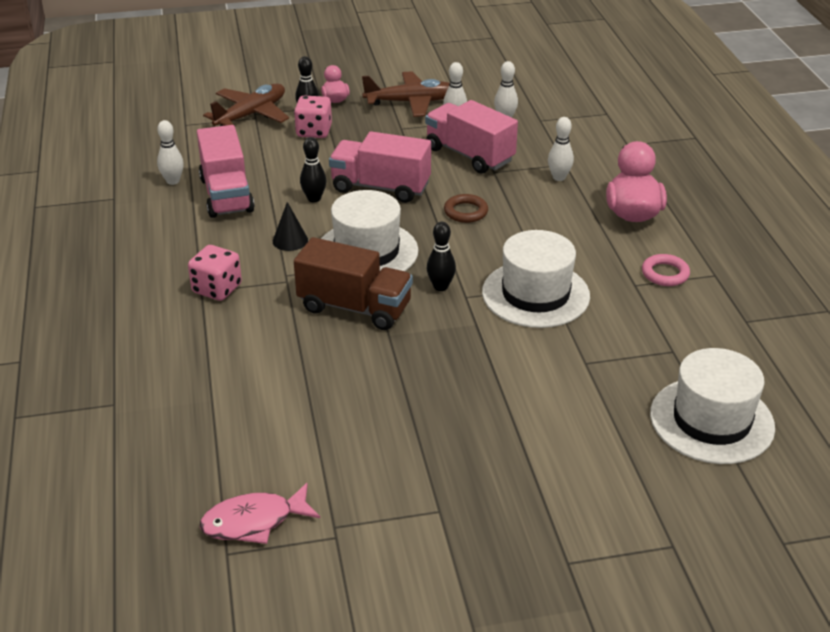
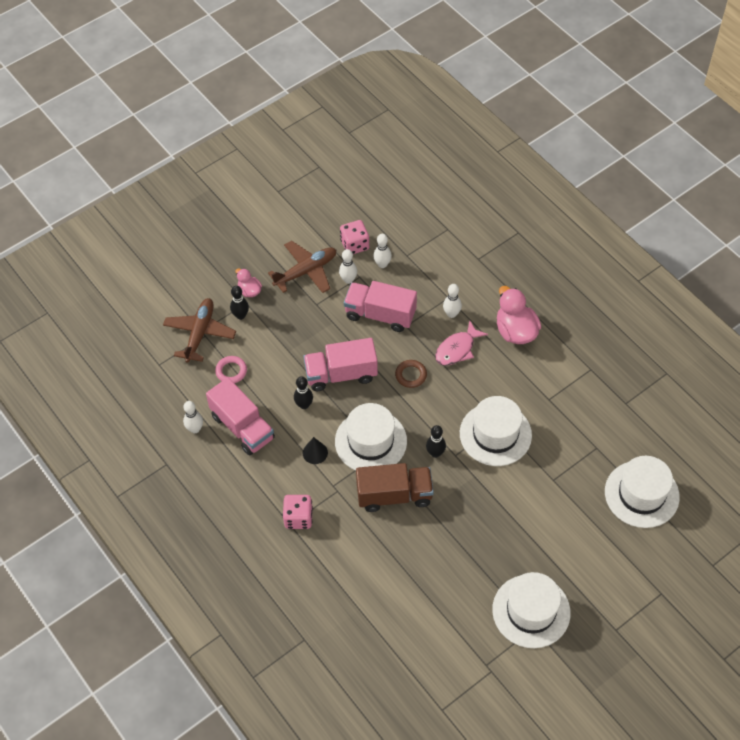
camera: 25 degrees left, 20 degrees up
(254, 521) = (442, 682): pink fish -> pink fish (457, 349)
(314, 131) = (258, 334): pink dice -> pink dice (355, 245)
(449, 490) = (531, 611): none -> white hat
(665, 274) = (561, 381): pink ring -> pink ring (231, 371)

